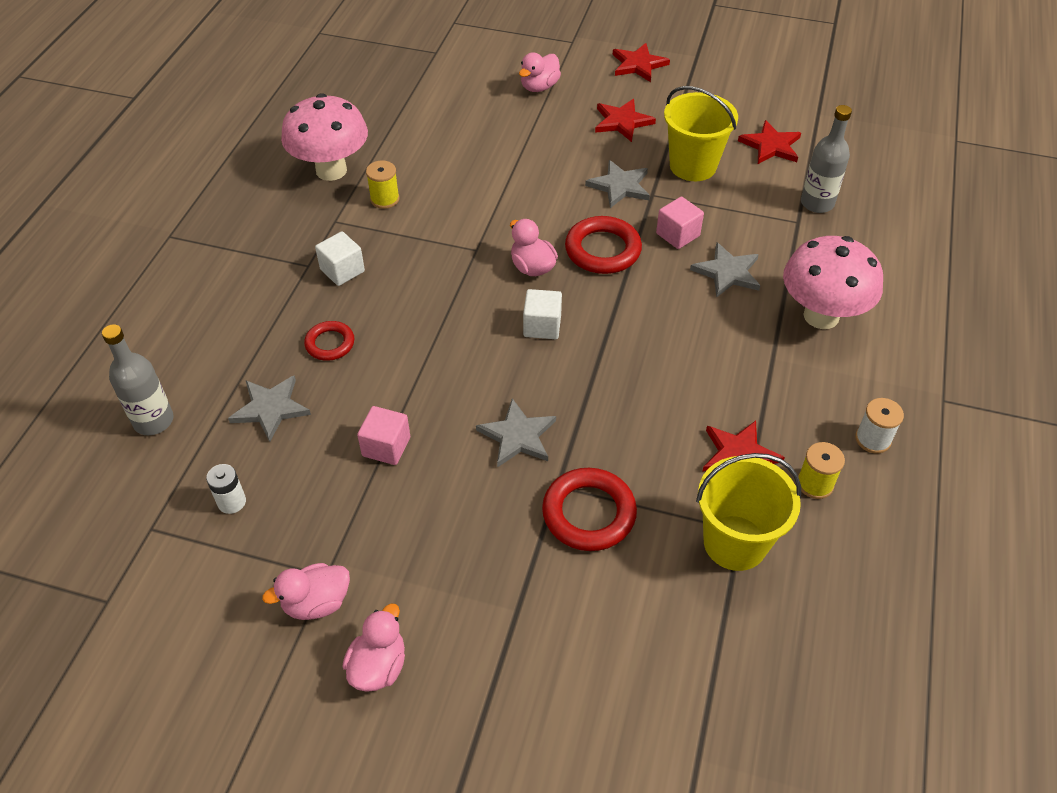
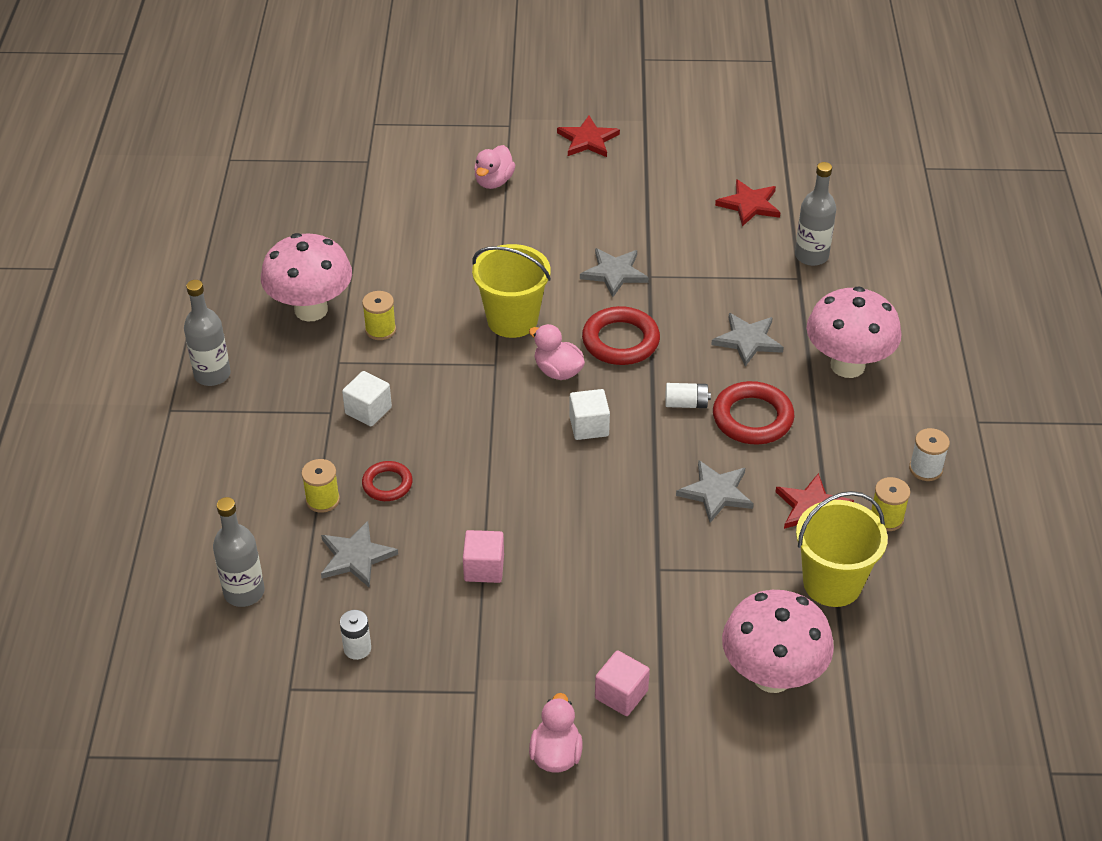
camera: 15 degrees left, 5 degrees down
(220, 212) = (212, 375): none -> grey bottle
(264, 346) = (322, 500): none -> yellow spool
(316, 603) = (477, 716): pink duck -> none
(518, 436) = (604, 532): grey star -> grey star (716, 492)
(589, 513) = (695, 586): red ring -> red ring (752, 418)
(622, 122) = (593, 205): red star -> none
(637, 632) = (772, 676): none -> pink mushroom
(645, 322) = (686, 404): none -> white battery
(677, 235) = (688, 312): pink cube -> pink cube (621, 694)
(693, 166) = (679, 239): yellow bucket -> yellow bucket (512, 320)

